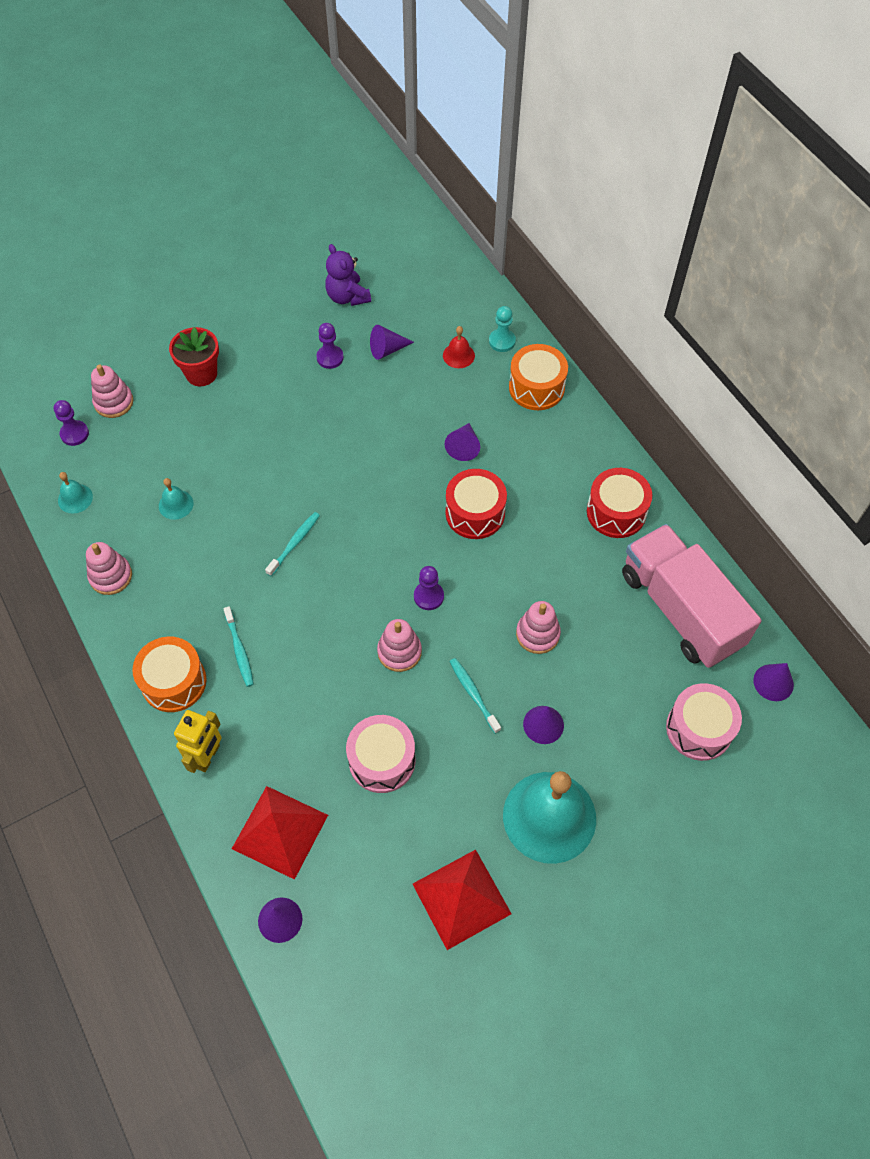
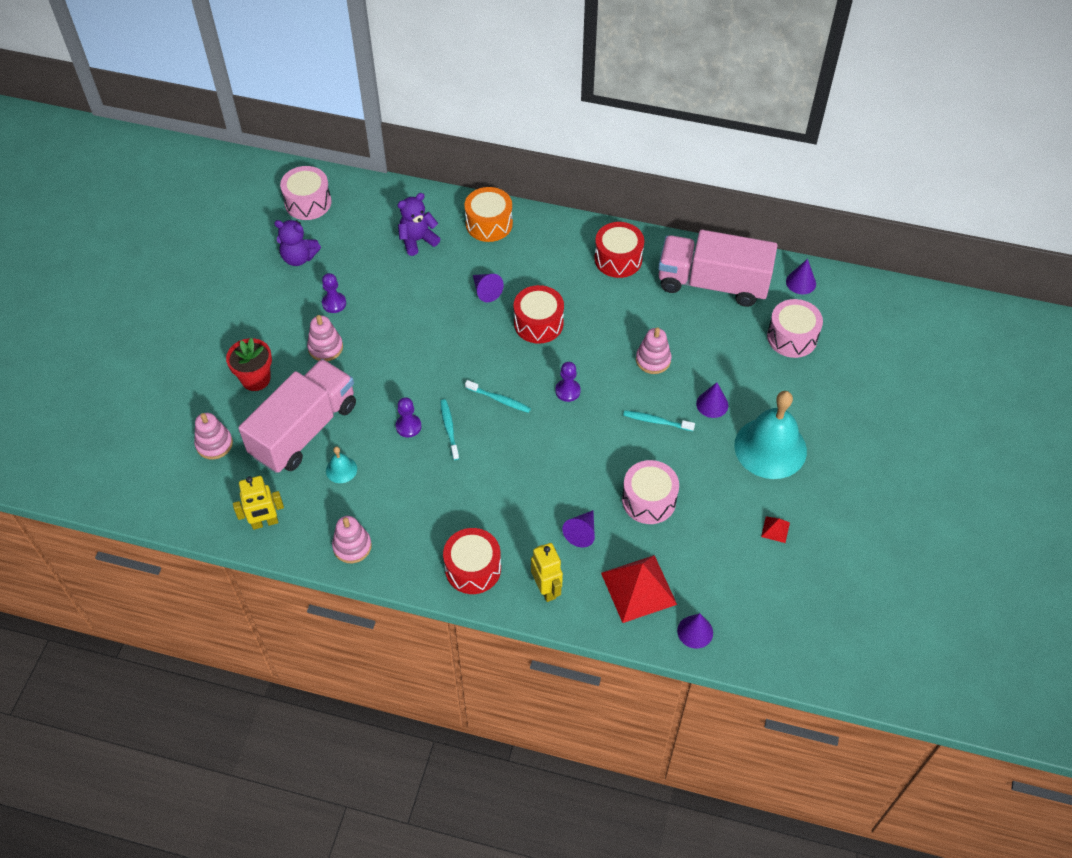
camera: 45 degrees left, 5 degrees down
(74, 434) = (211, 485): purple pawn -> purple pawn (408, 426)
(75, 498) = (265, 522): turquoise bell -> yellow robot
(174, 682) = (473, 568): orange drum -> red drum
(187, 447) = (304, 430): none -> pink truck
(239, 650) = (491, 516): turquoise toothbrush -> turquoise toothbrush (499, 399)
(387, 349) = (366, 270): purple cone -> purple cone (581, 532)
(399, 652) = (588, 435): pink stacking toy -> pink stacking toy (325, 347)
(408, 254) = (308, 202): none -> pink drum
(458, 355) = (417, 240): red bell -> purple teddy bear
(461, 898) = (775, 529): red pyramid -> red pyramid, size x0.43
(502, 341) = (435, 212): turquoise pawn -> none

